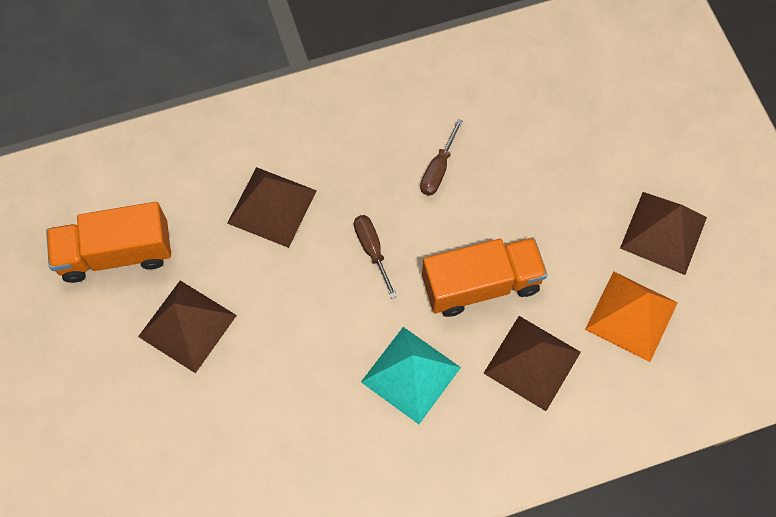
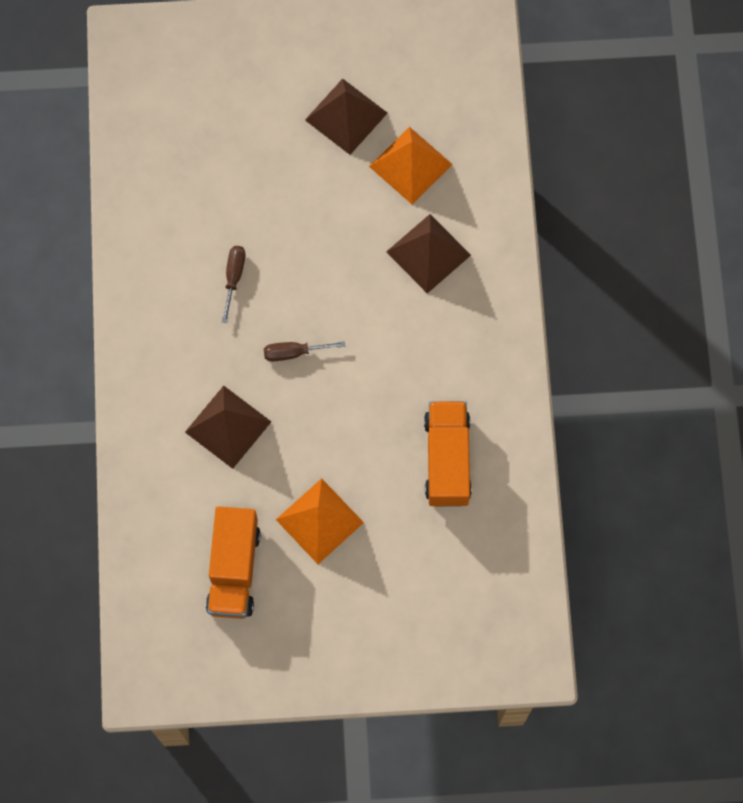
camera: 75 degrees left, 5 degrees up
(187, 325) = (319, 520): brown pyramid -> orange pyramid
(410, 374) = (412, 350): turquoise pyramid -> none
(438, 169) = (234, 278): brown screwdriver -> brown screwdriver turned 120 degrees counterclockwise
(481, 284) = (350, 273): orange truck -> orange truck (447, 460)

